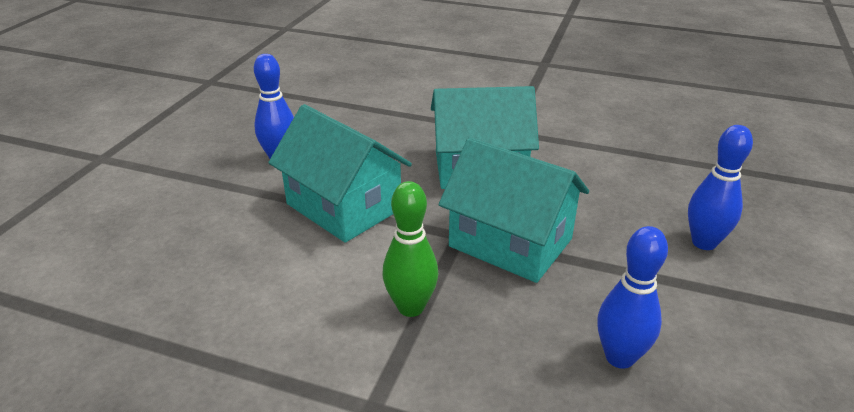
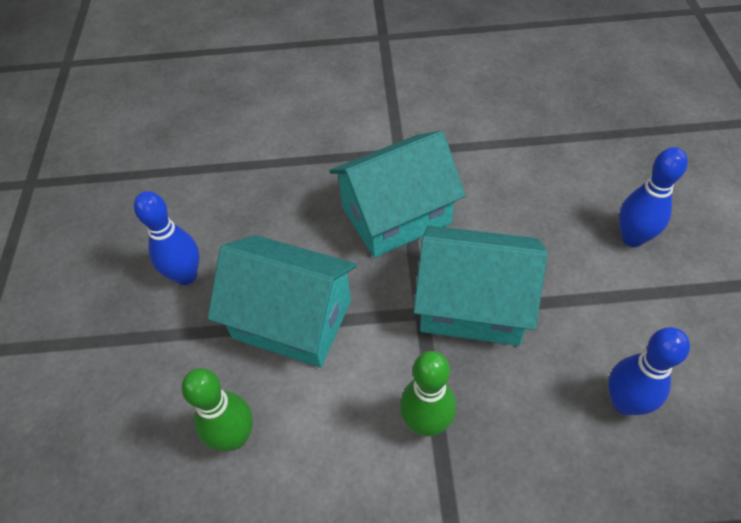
camera: 20 degrees left, 20 degrees up
(242, 263) = (234, 437): none -> green bowling pin

